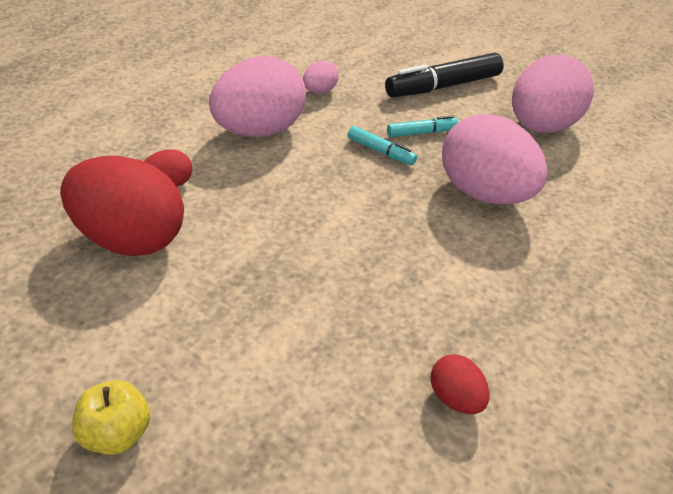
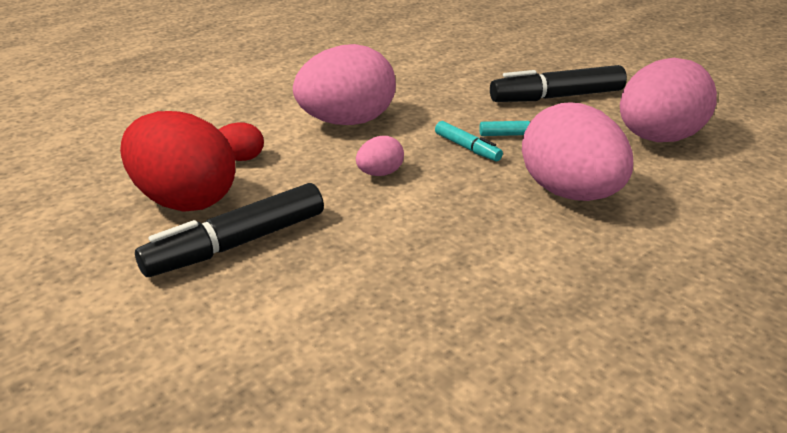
camera: 15 degrees right, 10 degrees down
(117, 434) = (102, 360): yellow apple -> none
(200, 284) = (236, 244): none -> black marker
(319, 91) = (421, 93): pink egg -> pink egg (380, 173)
(455, 398) = (469, 377): red egg -> none

